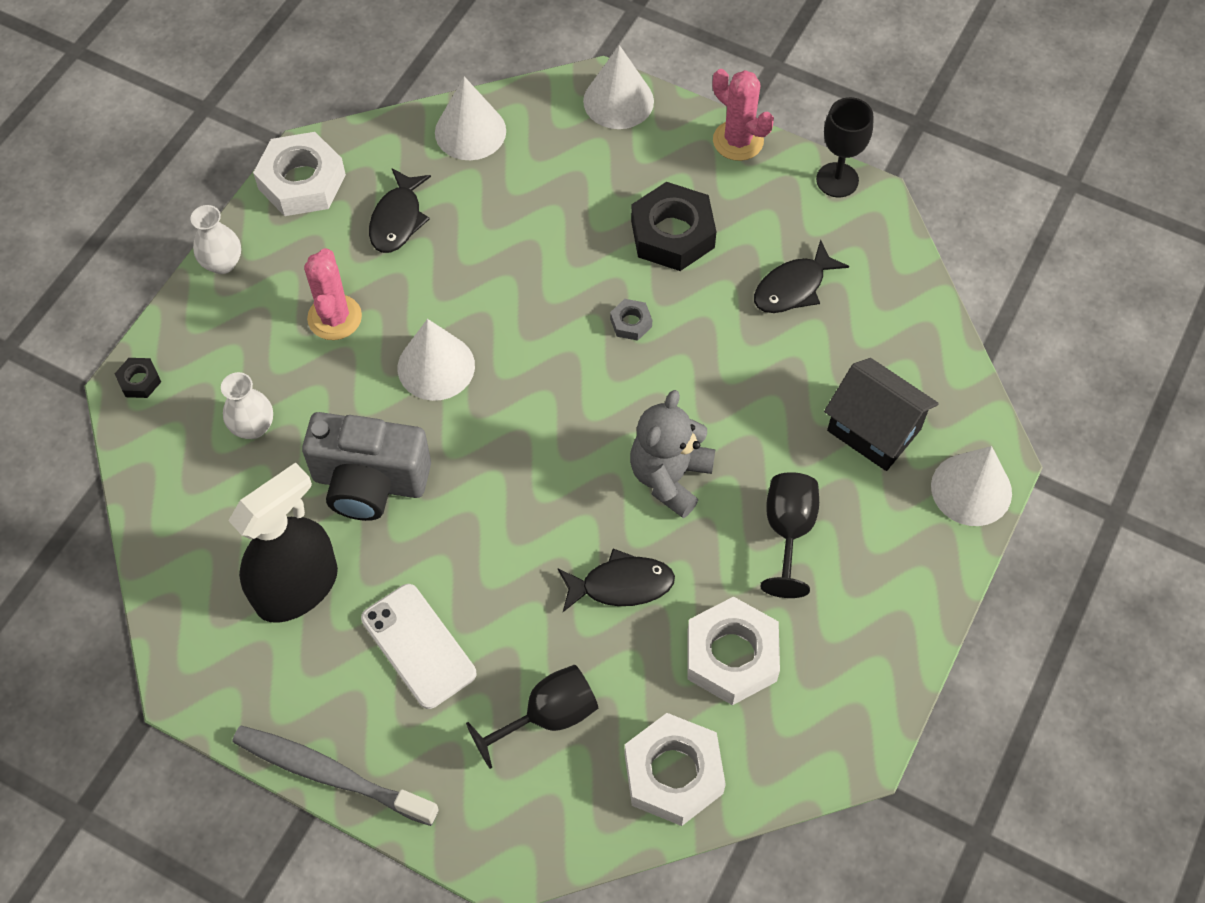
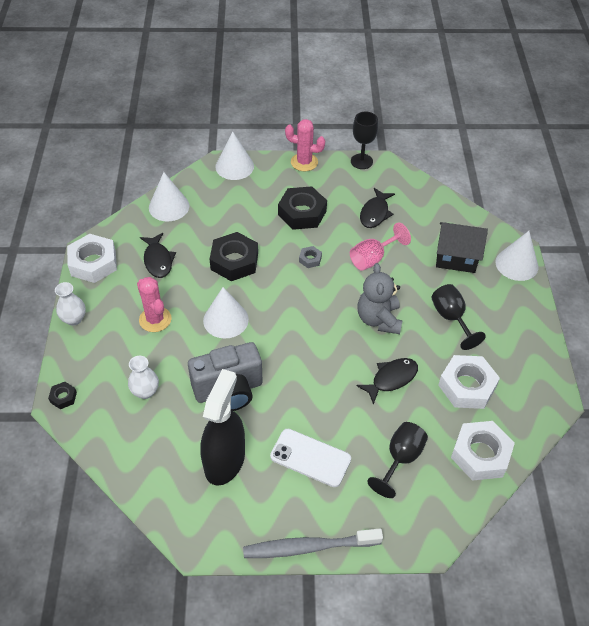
camera: 30 degrees left, 10 degrees down
(510, 273) = (234, 261): none -> black nut
(733, 367) = (372, 258): none -> pink goblet

